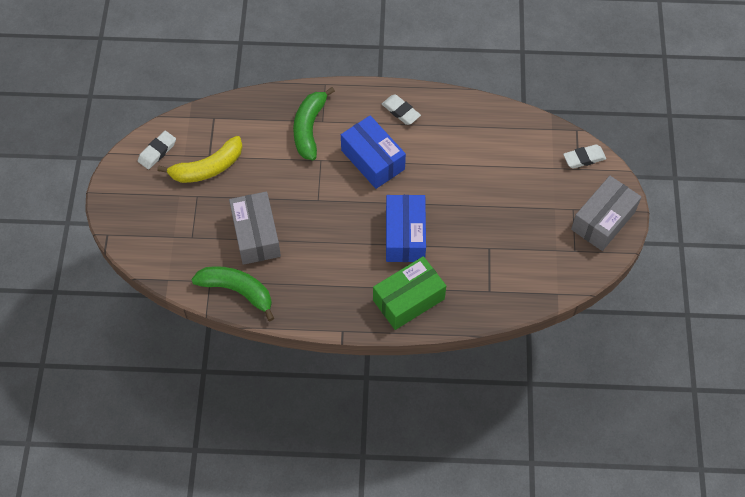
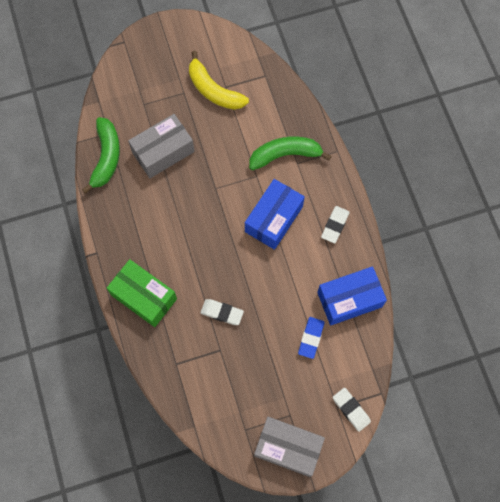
camera: 70 degrees right, 10 degrees up
(157, 152) = (214, 46): white eraser -> white eraser (222, 313)
(405, 235) = (206, 272): blue box -> blue box (349, 299)
(505, 168) = (311, 338): none -> blue eraser

